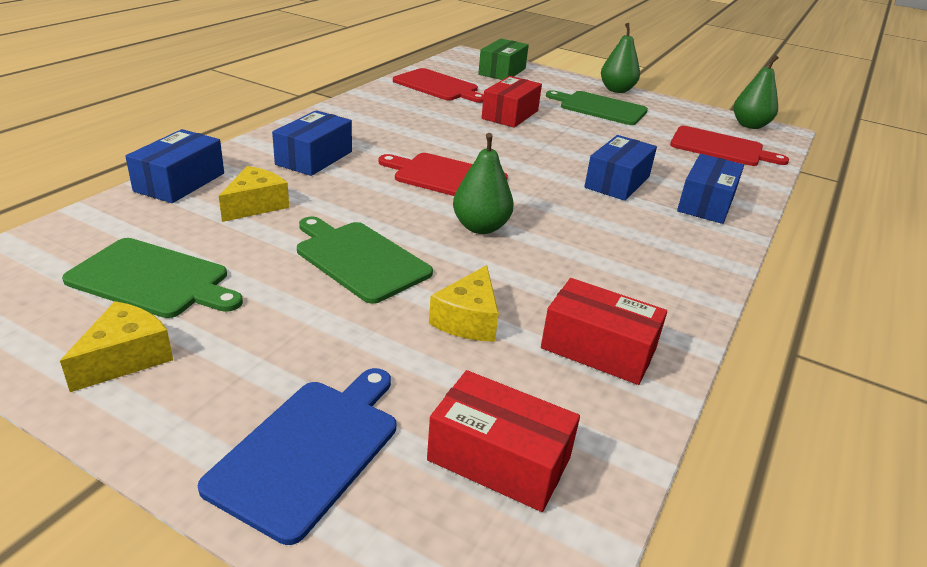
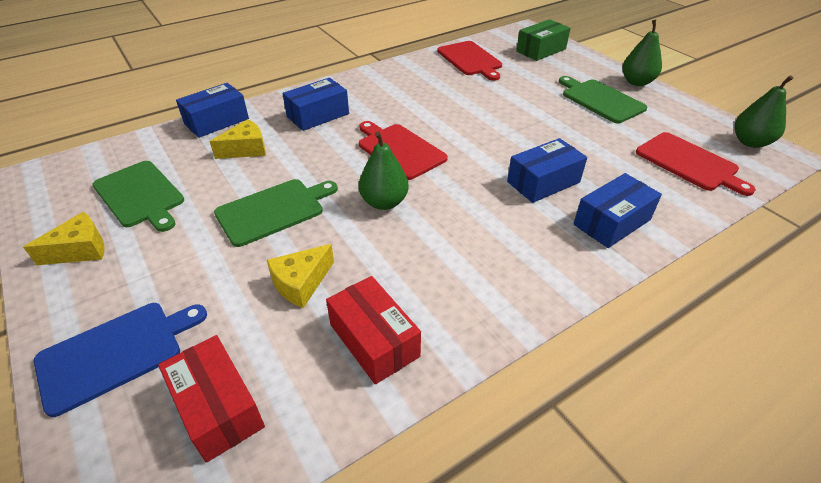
camera: 30 degrees right, 10 degrees up
(359, 259) = (273, 210): green cutting board -> green cutting board turned 75 degrees clockwise
(510, 115) = (507, 96): red box -> none

